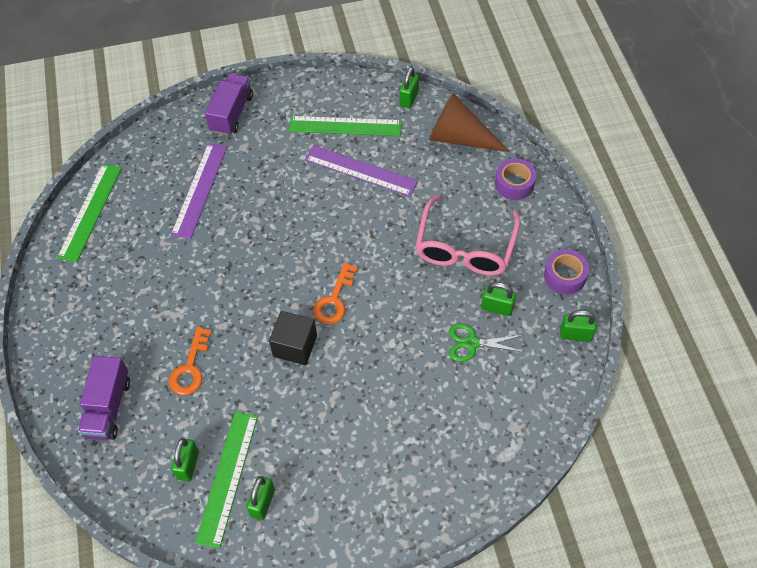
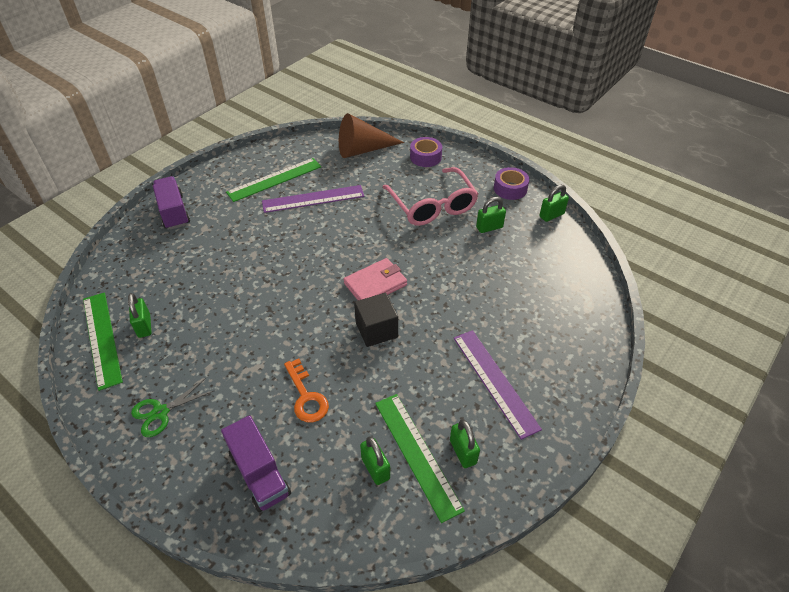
camera: 40 degrees left, 10 degrees down
(199, 190) = (193, 272): purple ruler -> purple ruler (495, 381)
(334, 300) = (375, 284): orange key -> pink wallet
(409, 98) = (305, 144): green padlock -> green padlock (144, 326)
(472, 343) = (496, 256): green scissors -> green scissors (160, 412)

